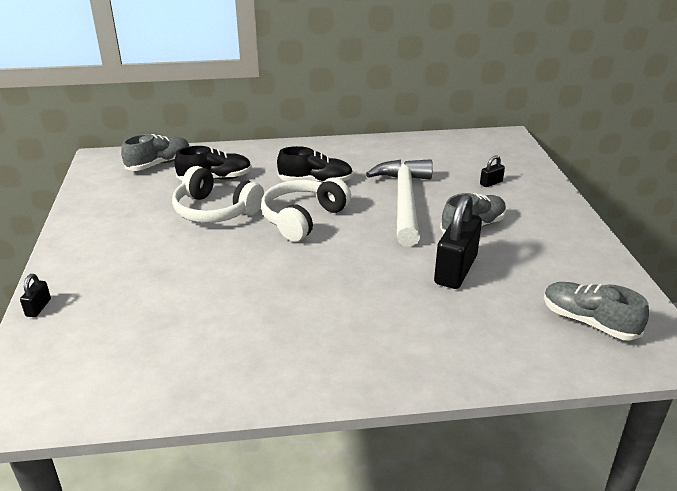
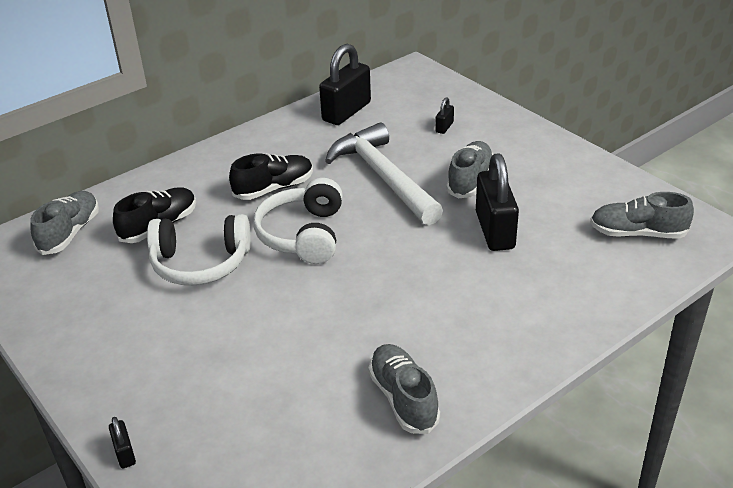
camera: 30 degrees left, 5 degrees up
(251, 360) = (403, 399): none -> grey shoe
(423, 149) = (346, 111): none -> black padlock

